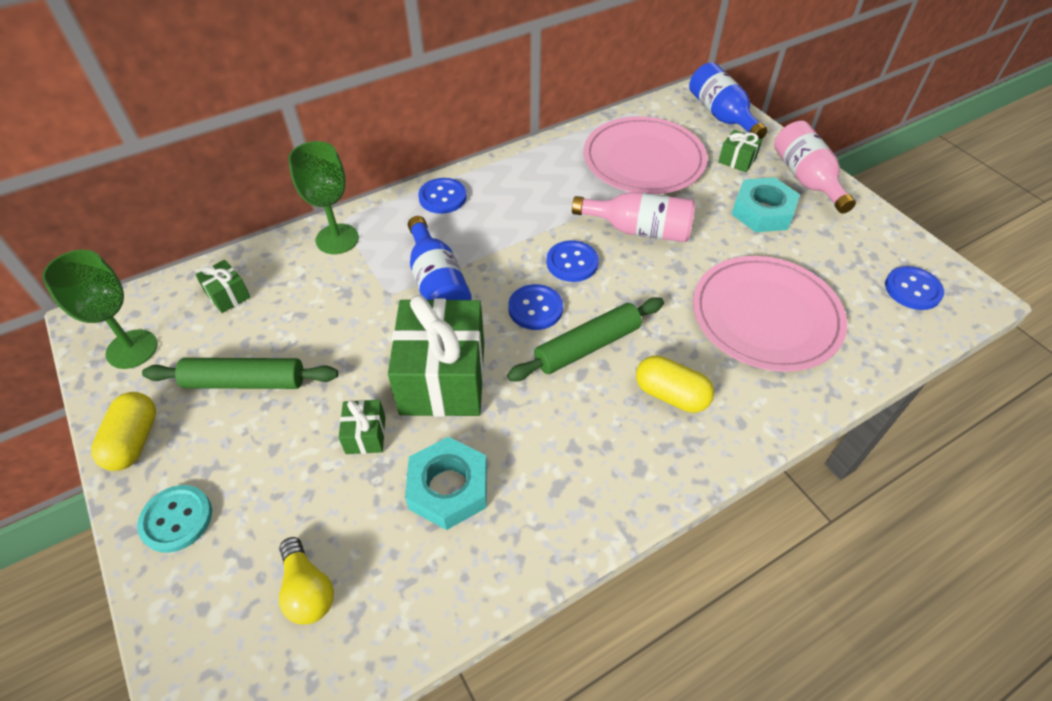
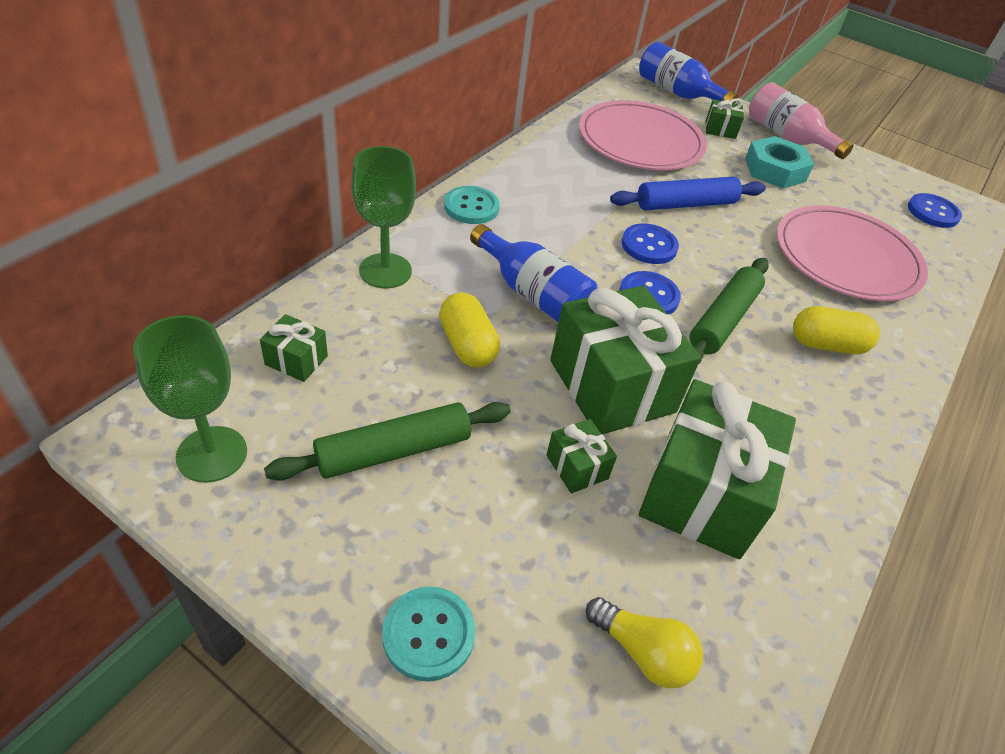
camera: 30 degrees left, 5 degrees down
(134, 441) = (300, 562): yellow capsule -> yellow capsule (467, 345)
(442, 197) = (471, 207): blue button -> turquoise button
(448, 488) = (702, 493): turquoise nut -> green gift
(639, 230) = (686, 204): pink bottle -> blue rolling pin

